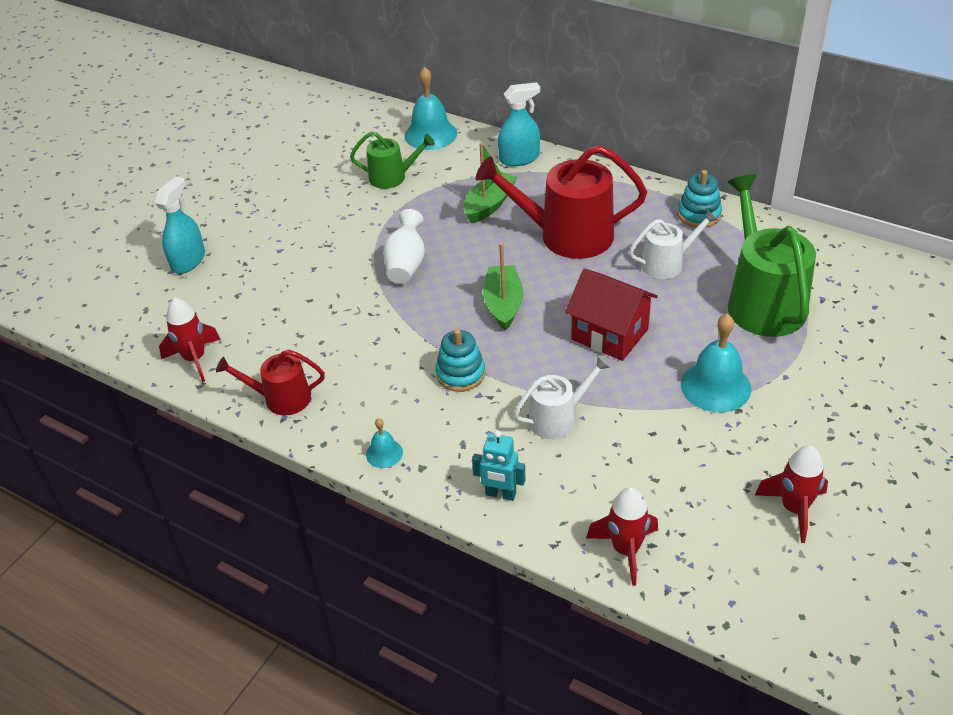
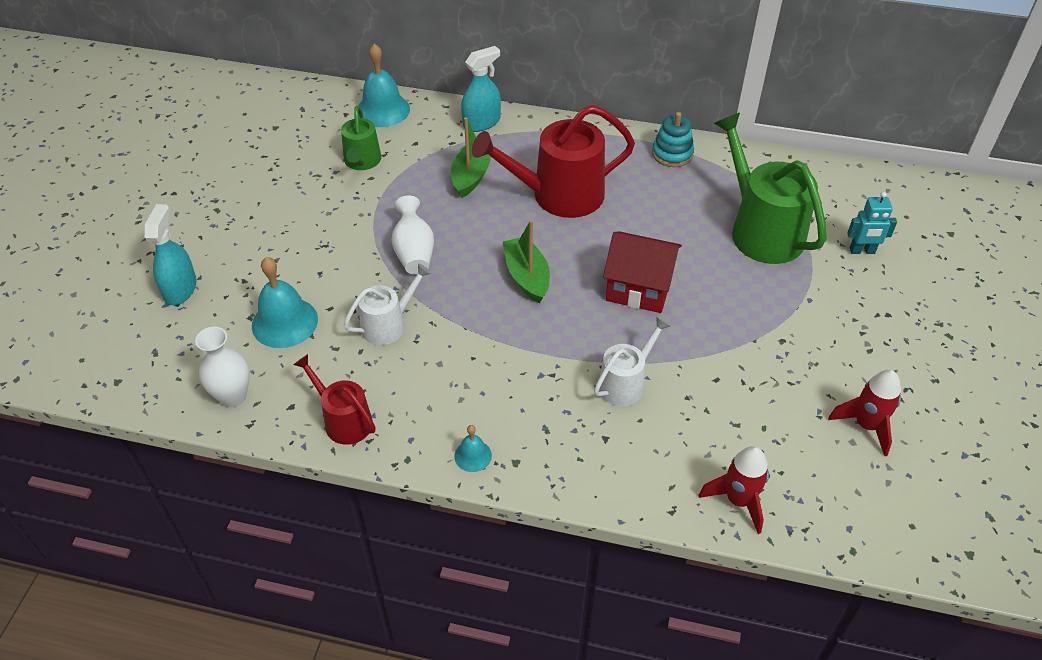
camera: 20 degrees left, 5 degrees up
(195, 359) = (233, 396): red rocket -> white vase
(281, 398) = (344, 420): red watering can -> red watering can turned 60 degrees clockwise
(392, 177) = (362, 161): green watering can -> green watering can turned 105 degrees clockwise
(460, 374) = (514, 357): turquoise stacking toy -> none
(500, 494) = (602, 472): turquoise robot -> turquoise robot (862, 251)
(667, 263) = (663, 208): white watering can -> white watering can (388, 324)
(715, 386) = (753, 321): turquoise bell -> turquoise bell (284, 322)

